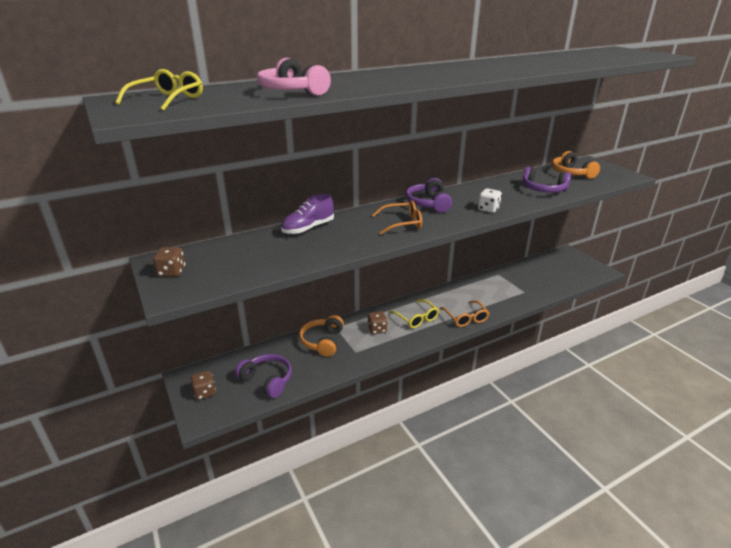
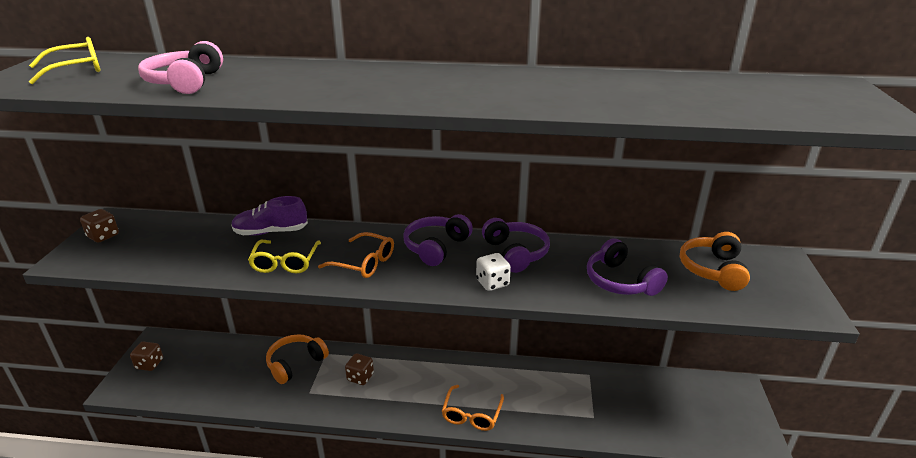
camera: 35 degrees right, 0 degrees up
(267, 380) = (204, 380): purple headphones -> purple headphones (515, 253)
(416, 318) = (416, 385): yellow glasses -> yellow glasses (285, 262)

